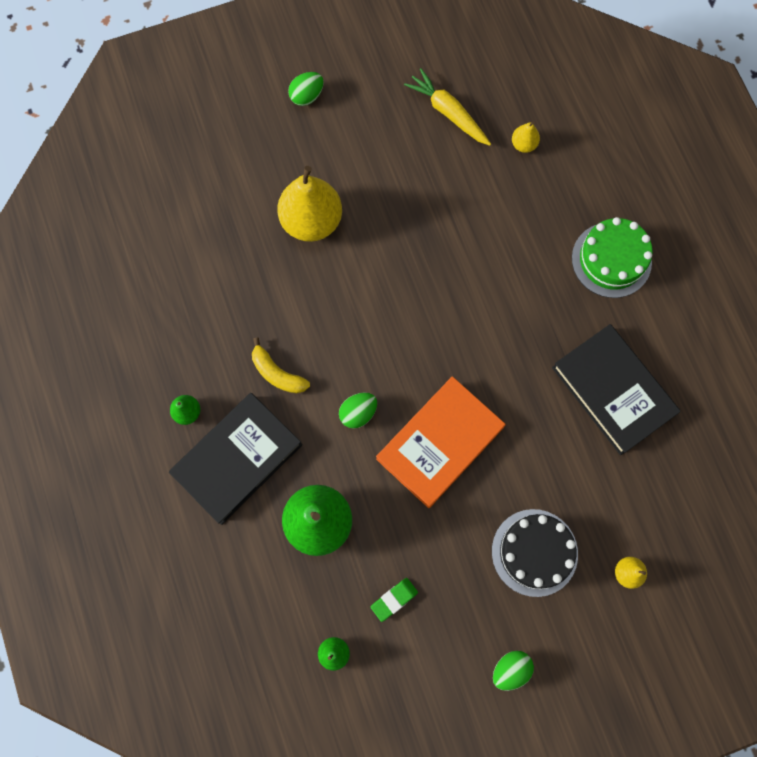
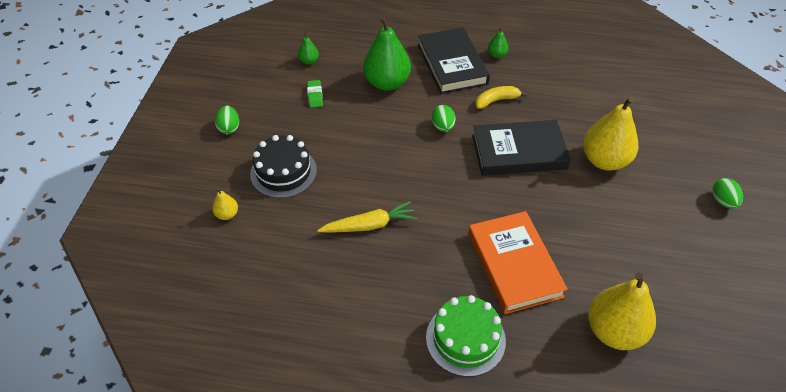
camera: 120 degrees right, 25 degrees down
(440, 443) = (392, 158): orange book -> orange book (514, 265)
(448, 112) = (671, 289): yellow carrot -> yellow carrot (369, 225)
(523, 144) = (614, 331): yellow pear -> yellow pear, size x2.23
(613, 390) = (355, 277): black book -> black book (519, 152)

